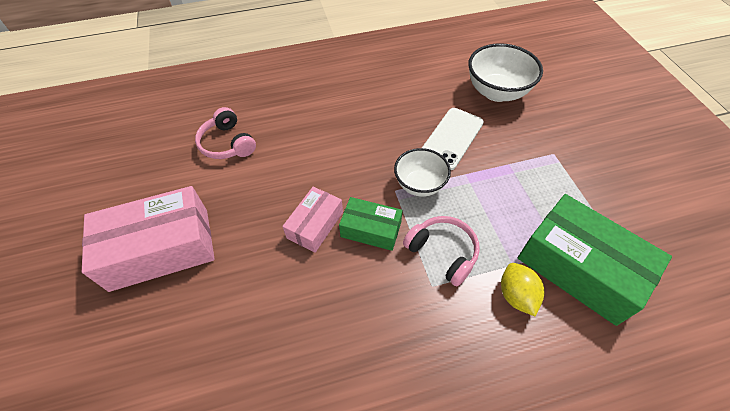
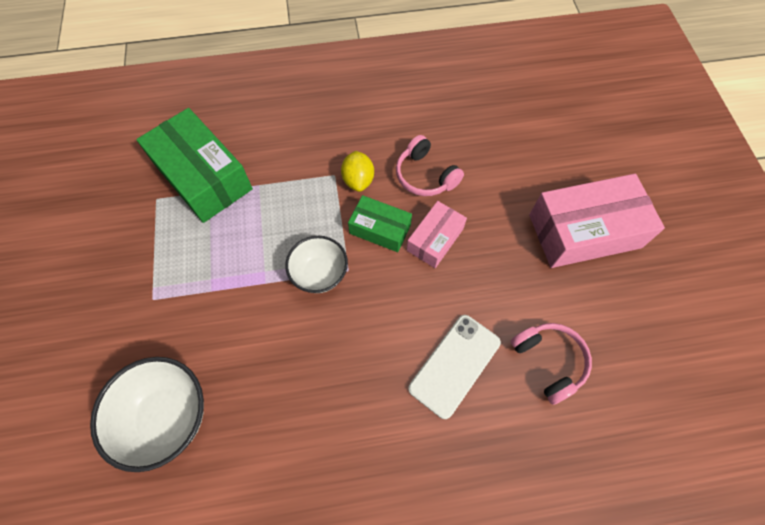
camera: 175 degrees left, 10 degrees up
(442, 252) = (317, 201): pink headphones -> pink headphones (425, 175)
(451, 138) = (263, 336): white phone -> white phone (454, 365)
(516, 295) = (267, 161): yellow lemon -> yellow lemon (358, 180)

